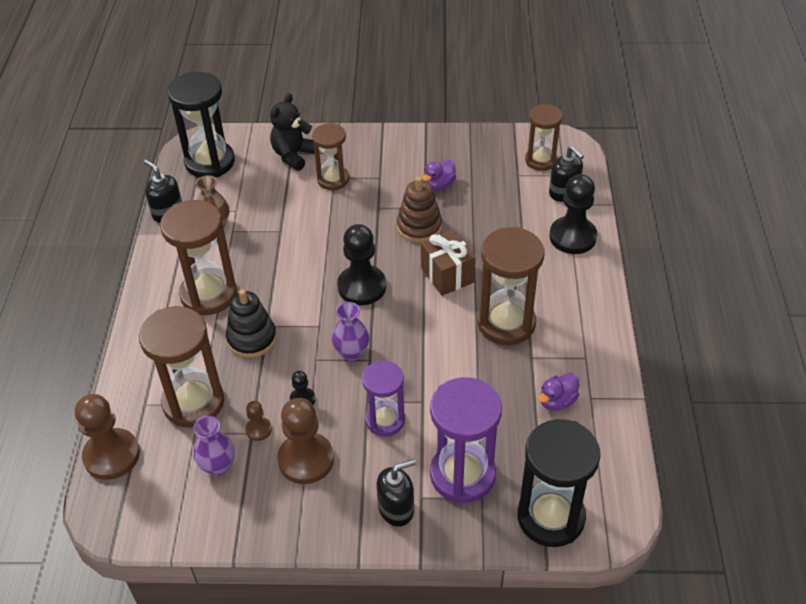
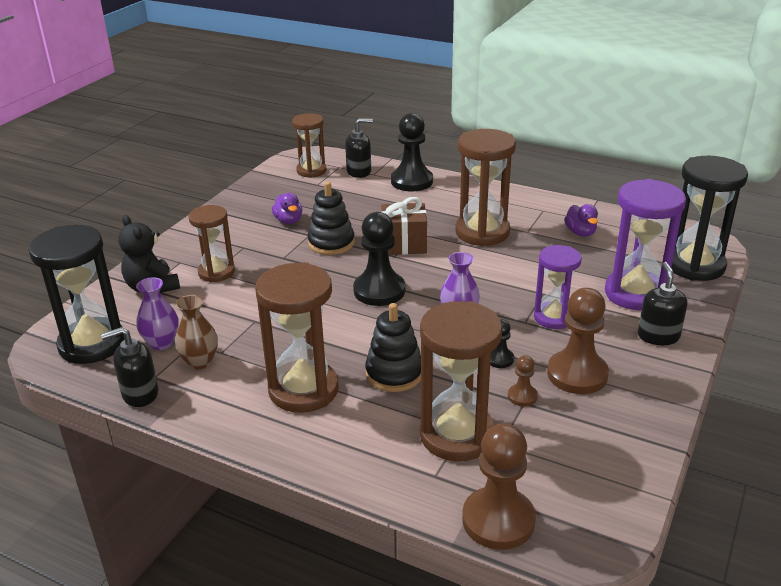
camera: 65 degrees left, 15 degrees down
(218, 466) = (556, 435): purple vase -> purple vase (161, 343)
(419, 227) = (331, 243): brown stacking toy -> black stacking toy

